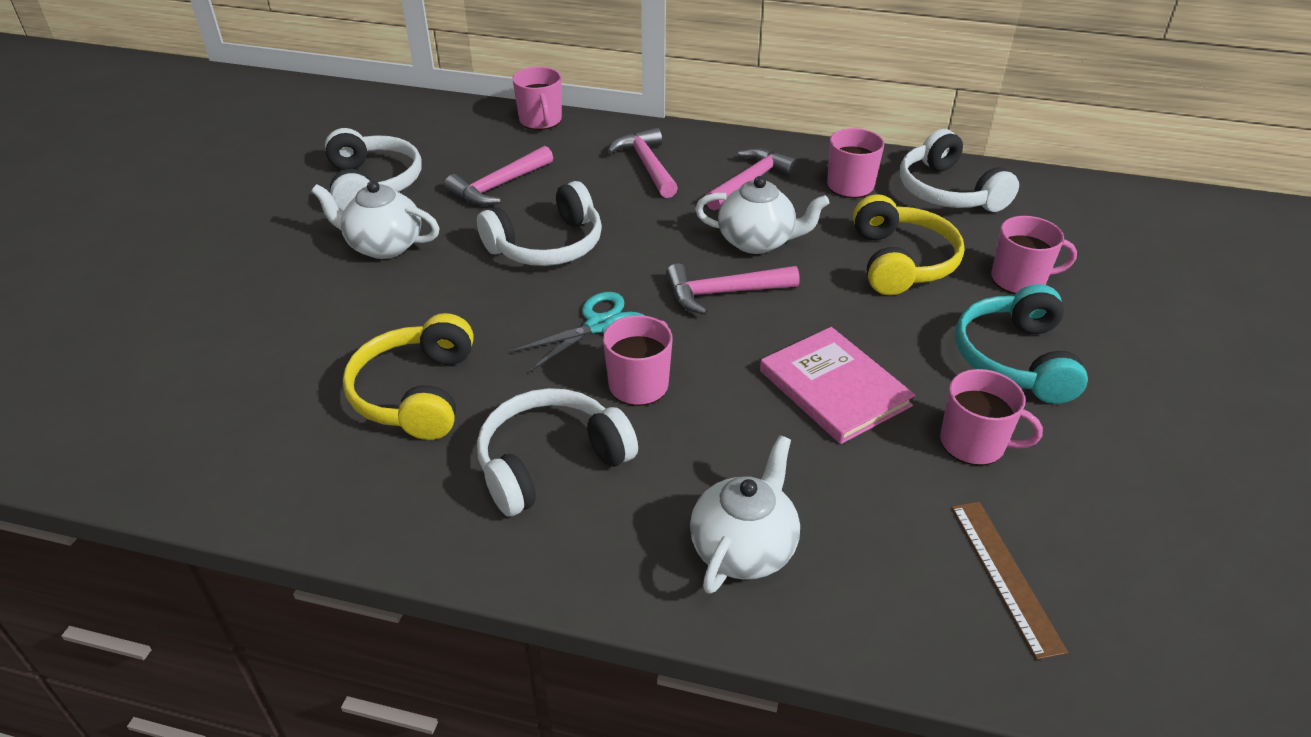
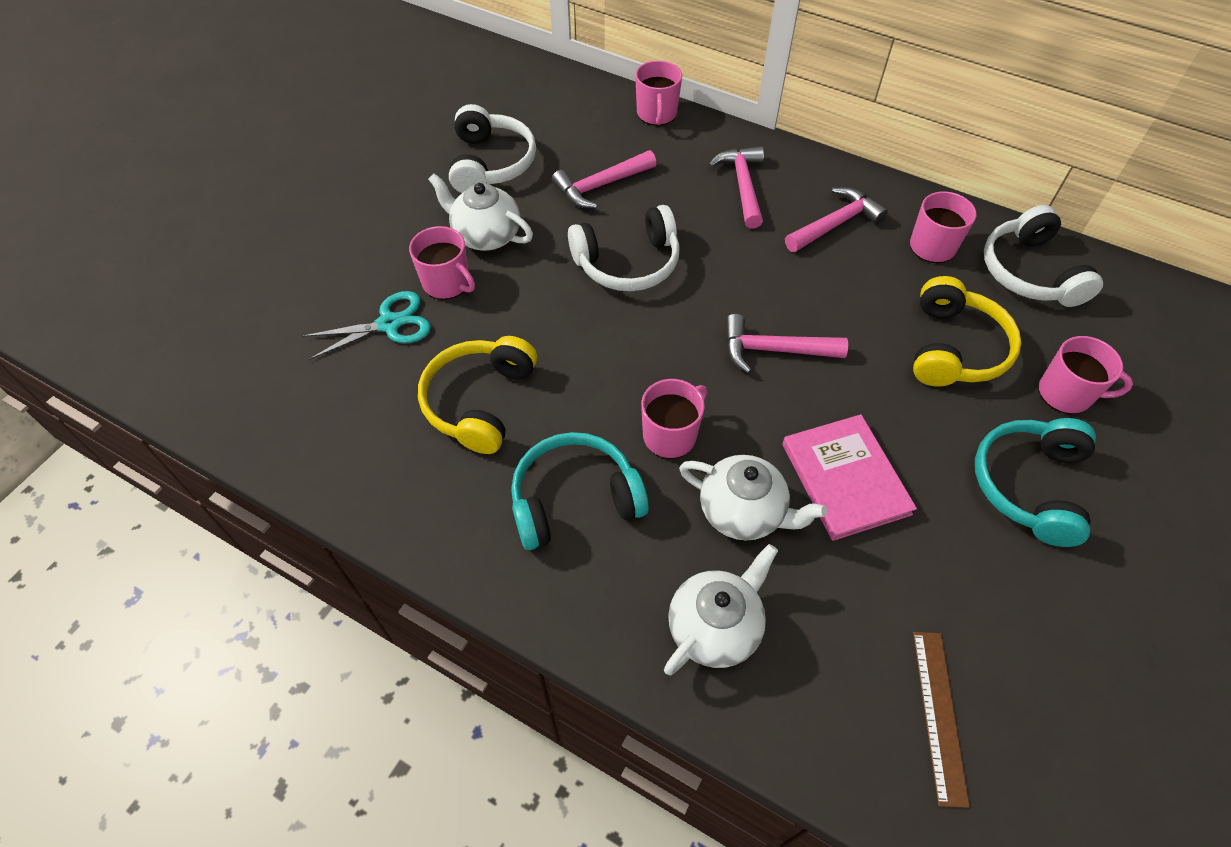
camera: 15 degrees right, 15 degrees up
(550, 462) = (574, 499): white headphones -> turquoise headphones
(599, 325) = (652, 363): turquoise scissors -> turquoise scissors (389, 324)
(757, 241) = (822, 296): white teapot -> white teapot (743, 512)
(974, 443) = (957, 569): pink mug -> pink mug (447, 283)

